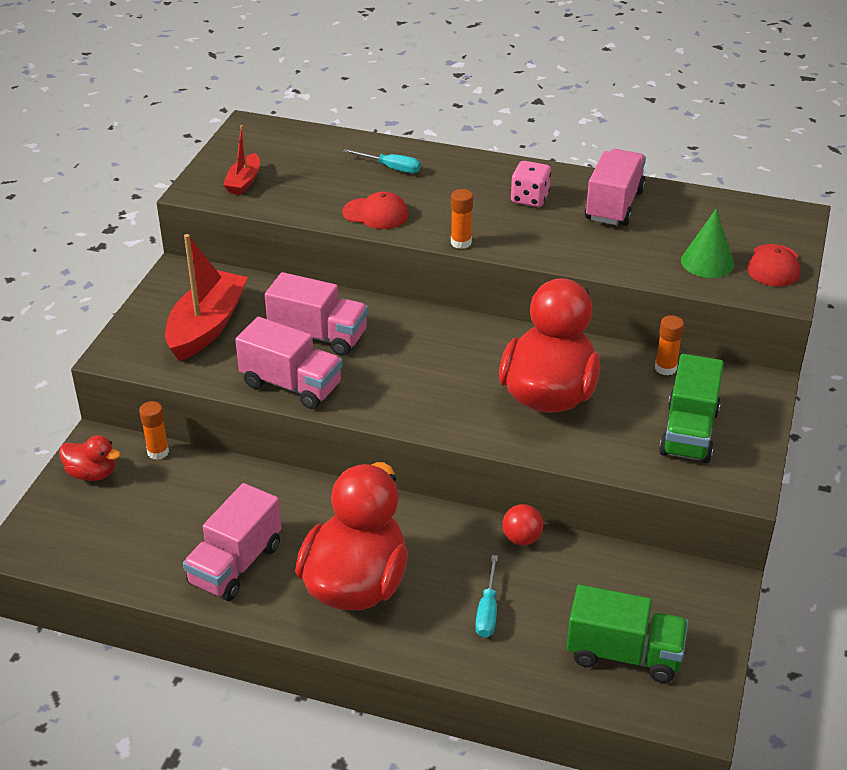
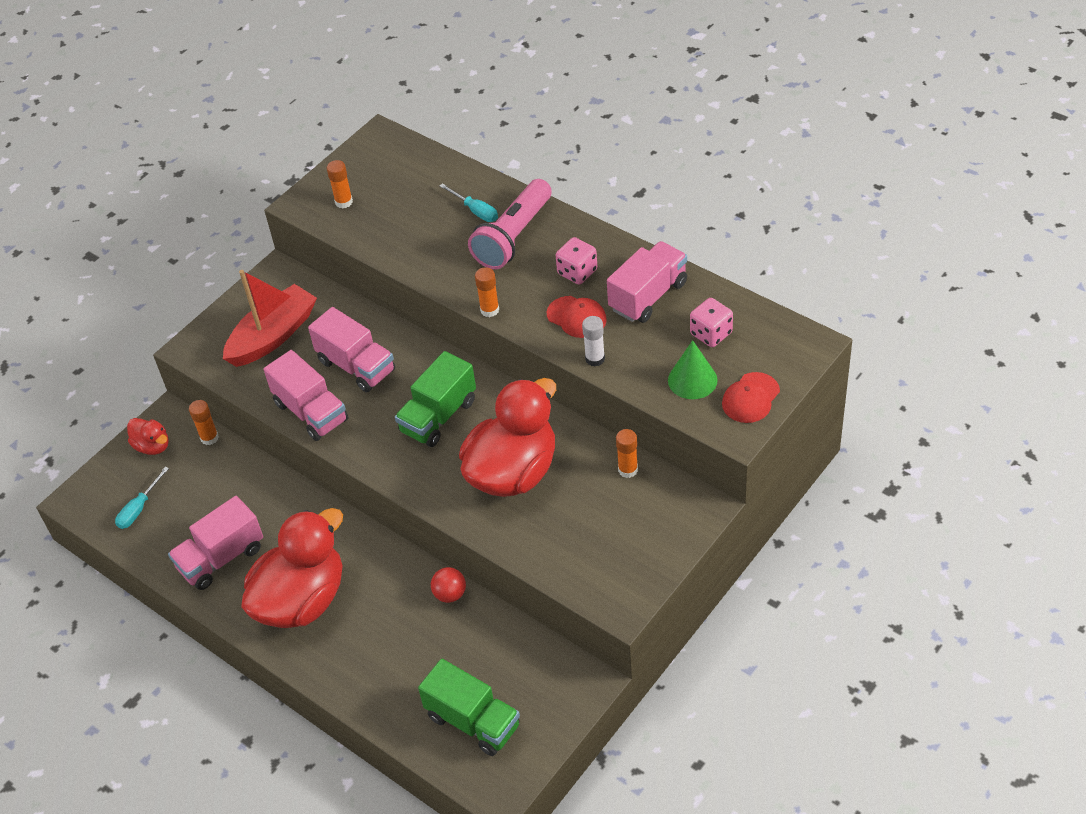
camera: 25 degrees right, 10 degrees up
(243, 182) = (344, 202): red boat -> orange glue stick
(375, 214) = (435, 261): red cap -> red cap (576, 317)
(444, 182) = (513, 237): none -> pink flashlight
(487, 611) = (389, 652): turquoise screwdriver -> turquoise screwdriver (139, 508)
(598, 263) = (595, 359): none -> white glue stick
(689, 432) = (608, 541): green truck -> green truck (438, 416)
(697, 223) = (711, 333): none -> pink dice

